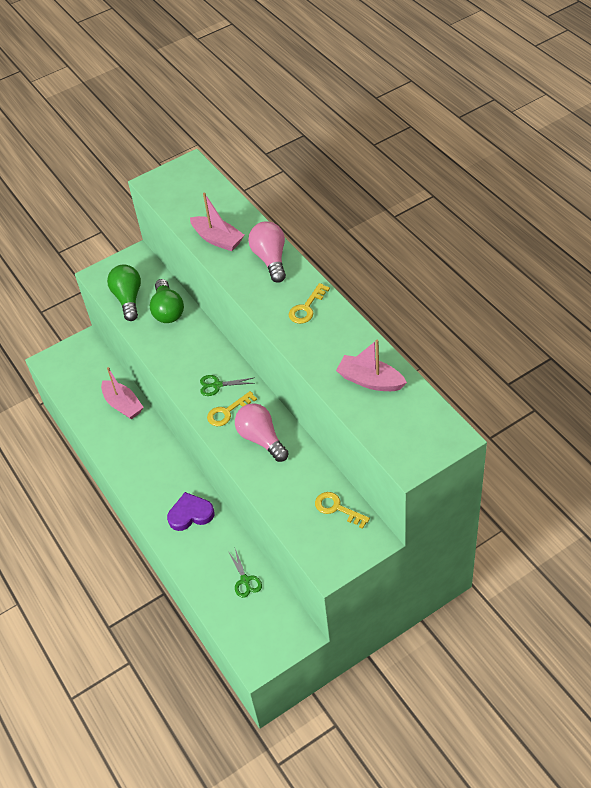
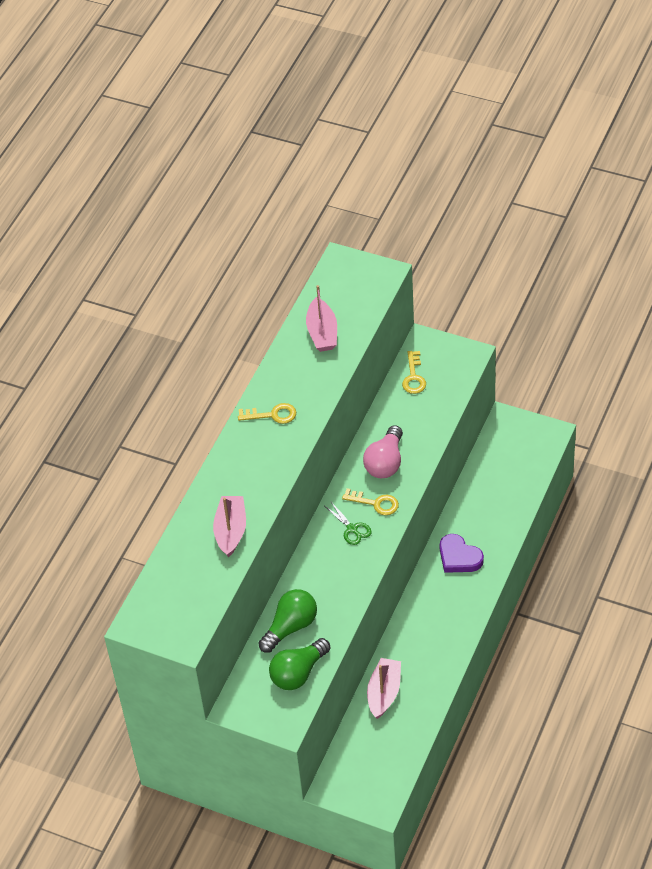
camera: 125 degrees left, 0 degrees up
(245, 580) = (489, 481): green scissors -> none
(270, 259) = (230, 474): pink light bulb -> none

